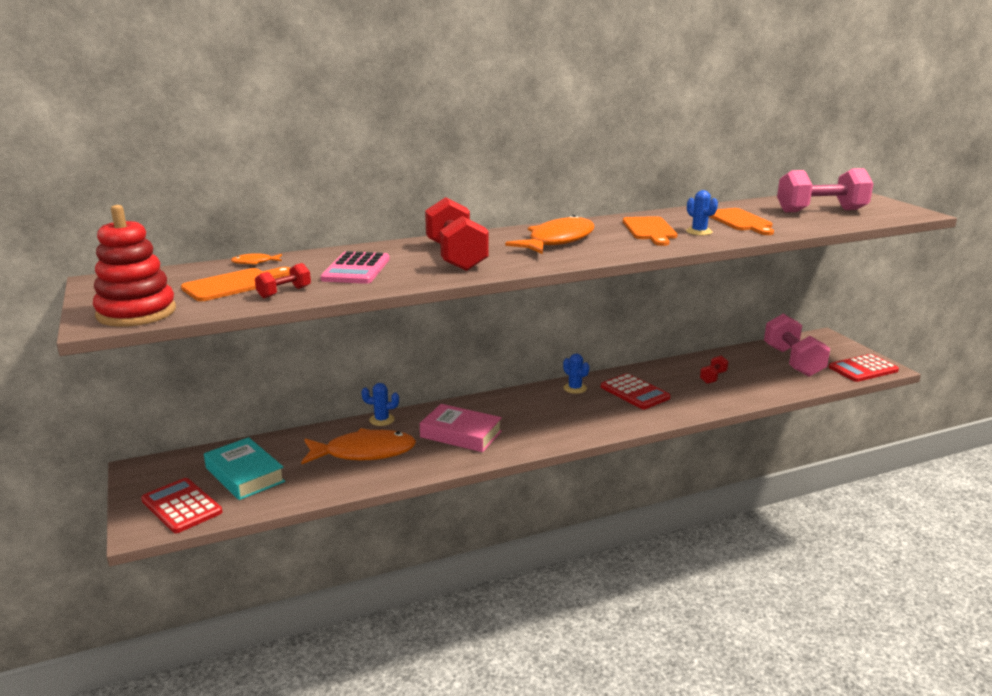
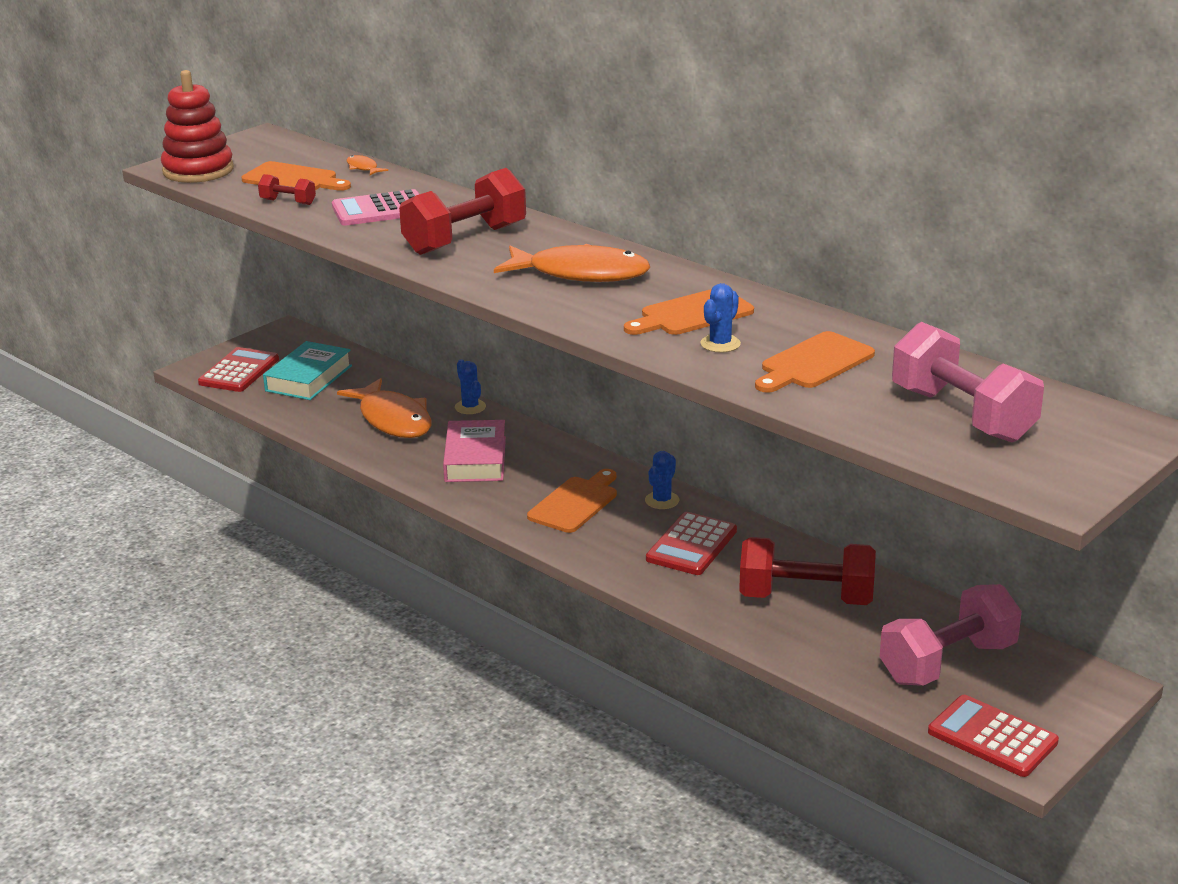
camera: 65 degrees right, 5 degrees up
(554, 414) = (575, 503): none -> orange cutting board
(713, 377) = (806, 598): red dumbbell -> red dumbbell, size x2.17

